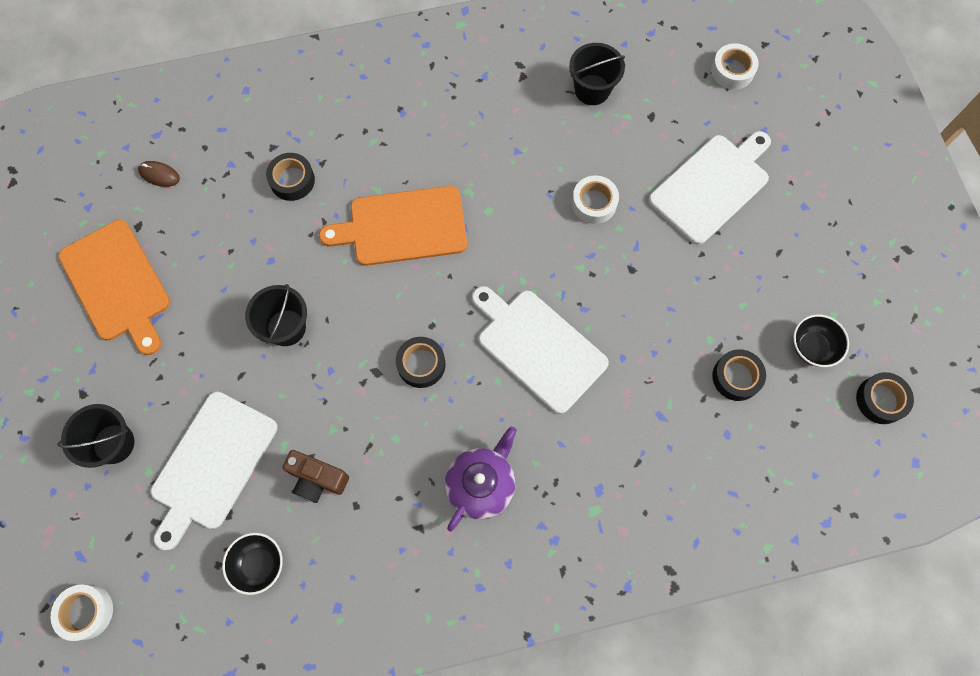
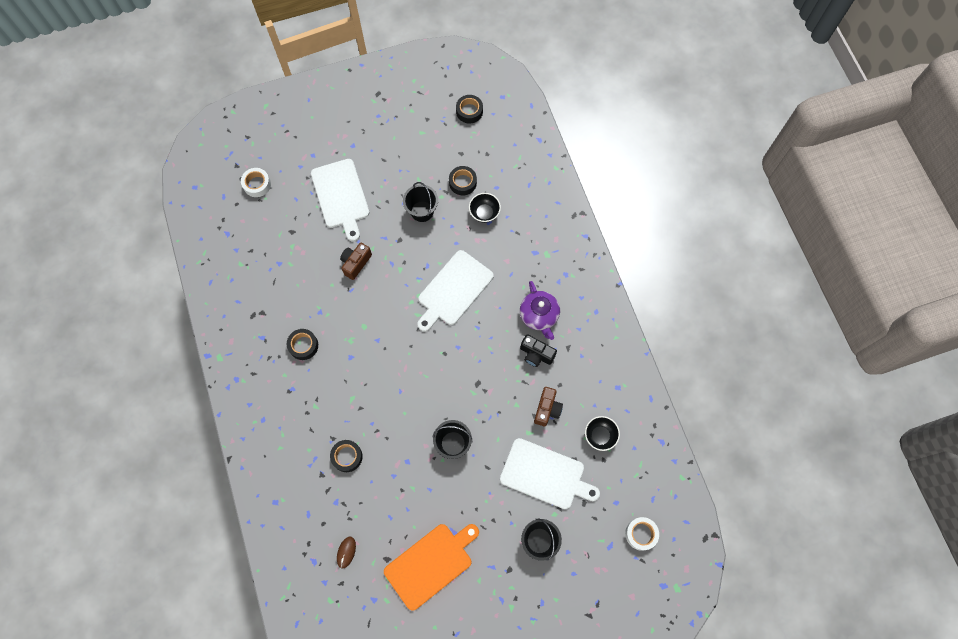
camera: 95 degrees left, 0 degrees up
(403, 227) = (378, 378): orange cutting board -> none
(413, 471) = (536, 354): none -> black camera
(421, 364) = (470, 357): black tape -> black tape (303, 345)
(481, 484) = (539, 315): purple teapot -> purple teapot turned 135 degrees counterclockwise
(592, 90) = (272, 268): black bucket -> black bucket (422, 211)
(594, 203) = (355, 263): white tape -> brown camera
(711, 186) = (341, 196): white cutting board -> white cutting board turned 150 degrees counterclockwise
(812, 347) = (441, 144): black bowl -> black bowl (484, 213)

